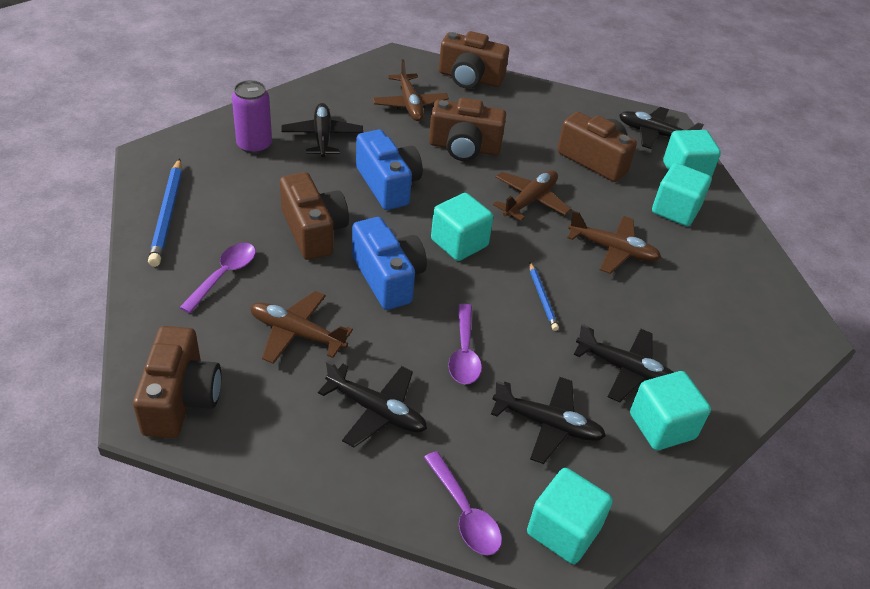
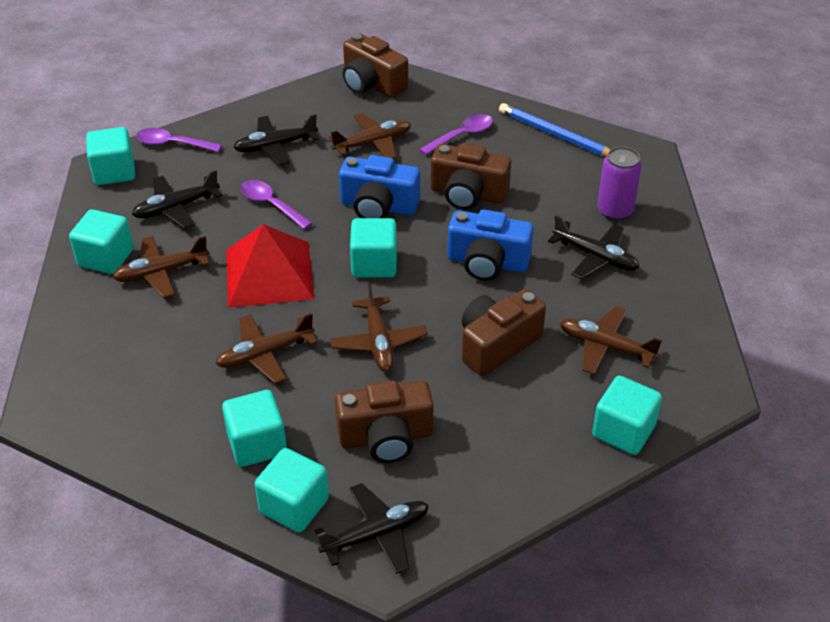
camera: 135 degrees right, 0 degrees up
(224, 275) = (462, 135): purple spoon -> purple spoon turned 105 degrees counterclockwise
(470, 78) = (623, 431): brown camera -> turquoise cube
(542, 298) = (269, 274): blue pencil -> red pyramid
(626, 370) = (161, 273): black plane -> brown plane

